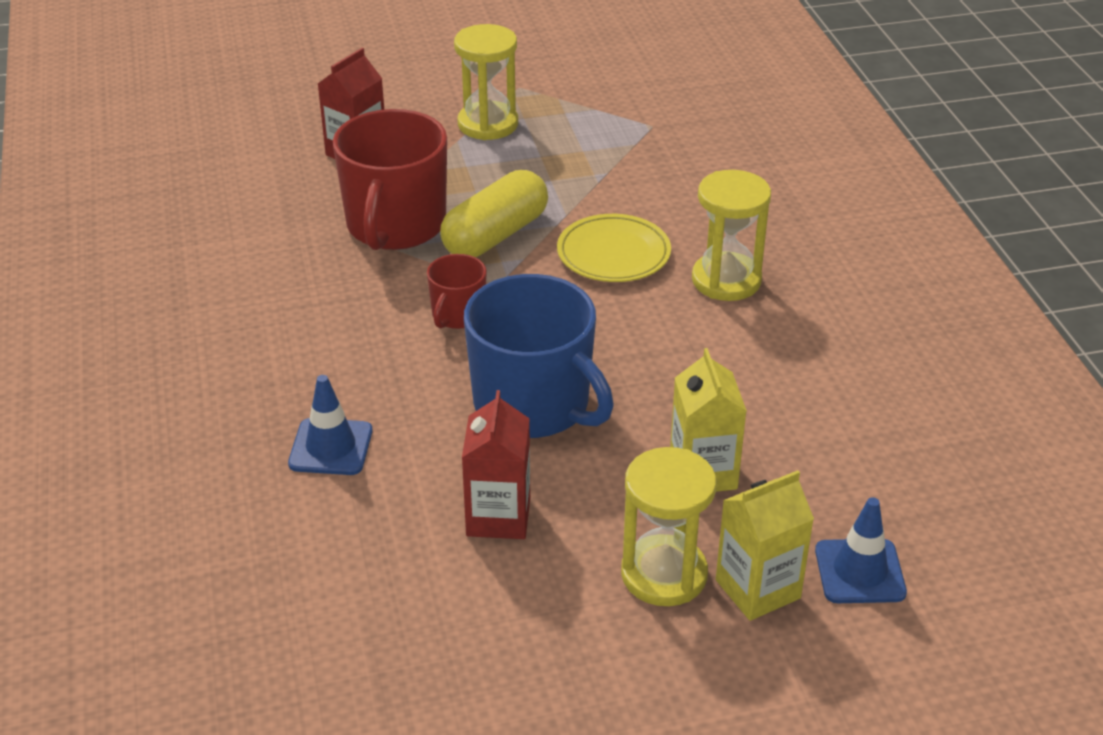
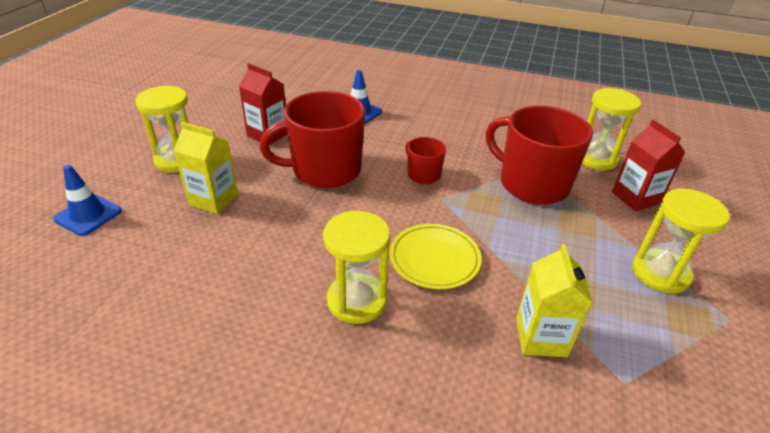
camera: 120 degrees right, 0 degrees up
(282, 191) = (596, 158): none -> yellow hourglass
(495, 235) = (495, 217): yellow capsule -> none
(534, 405) = (325, 170): blue mug -> red mug
(757, 589) = (131, 180): yellow carton -> yellow carton (541, 337)

